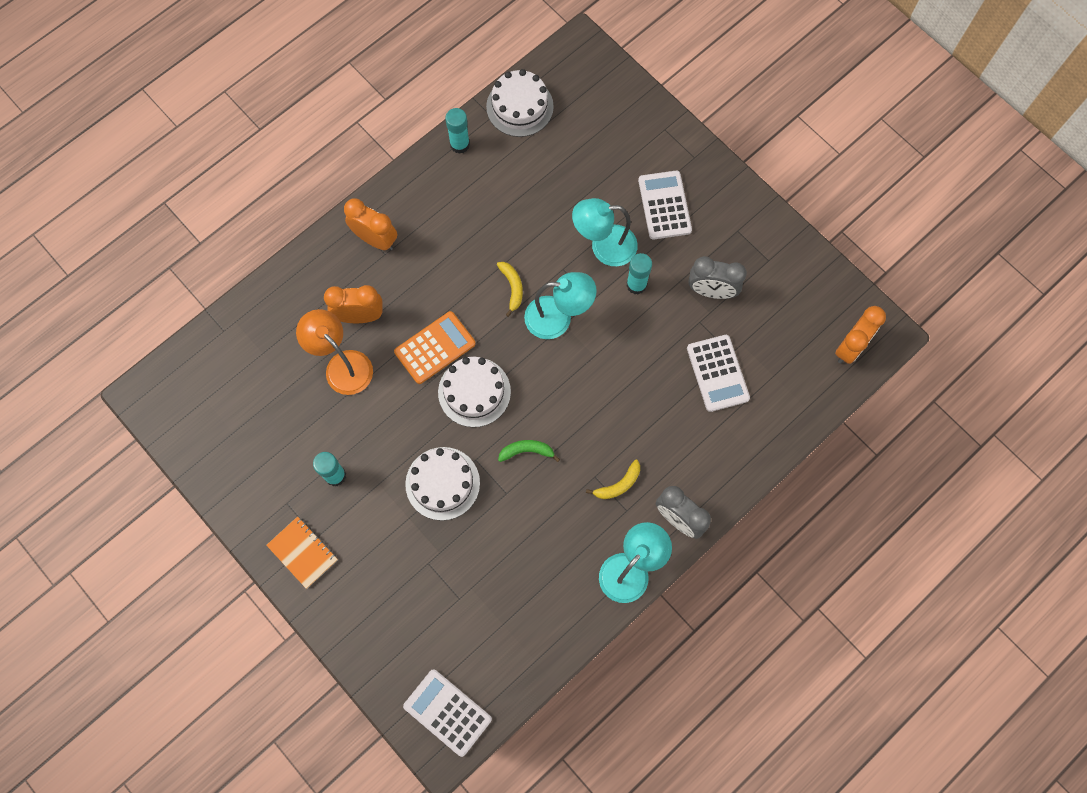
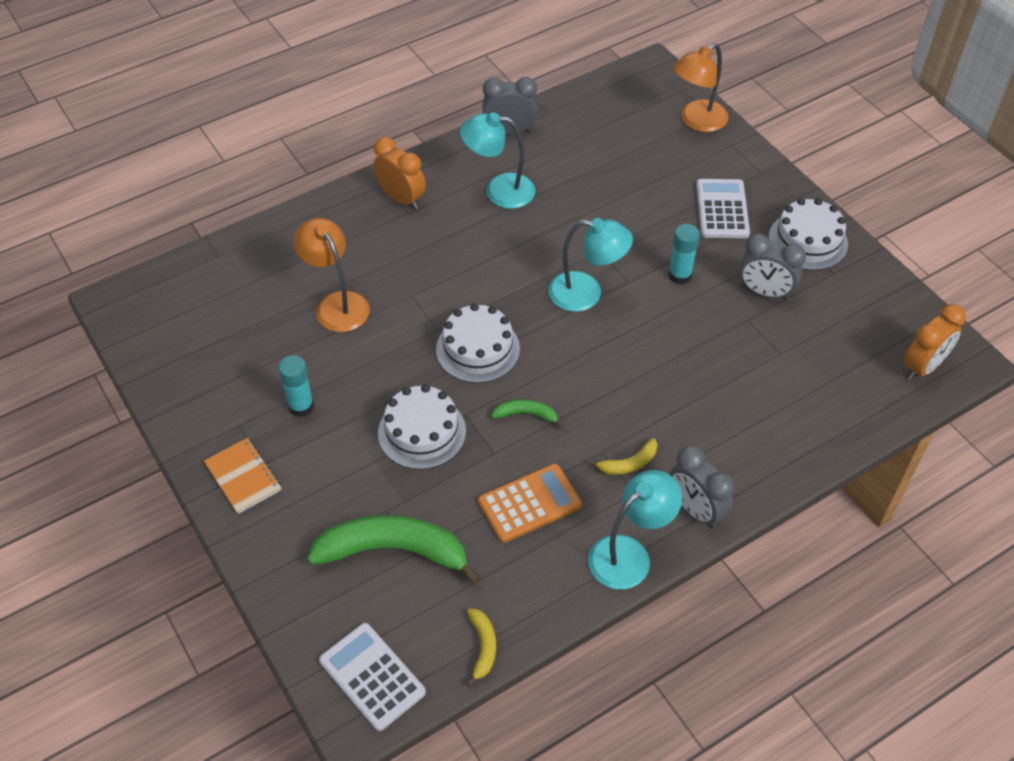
camera: 10 degrees right, 20 degrees down
(359, 316) = (367, 263): orange clock -> none
(435, 348) = (443, 302): orange calculator -> orange calculator (529, 504)
(442, 599) = (394, 550): none -> green banana
(460, 144) = (509, 131): turquoise glue stick -> grey clock
(512, 288) = (540, 260): yellow banana -> yellow banana (483, 647)
(520, 106) = (579, 108): white cake -> white cake (808, 241)
(604, 246) = (649, 236): turquoise lamp -> turquoise lamp (499, 190)
(630, 106) = (697, 121): none -> orange lamp
(717, 373) = (762, 370): white calculator -> none

